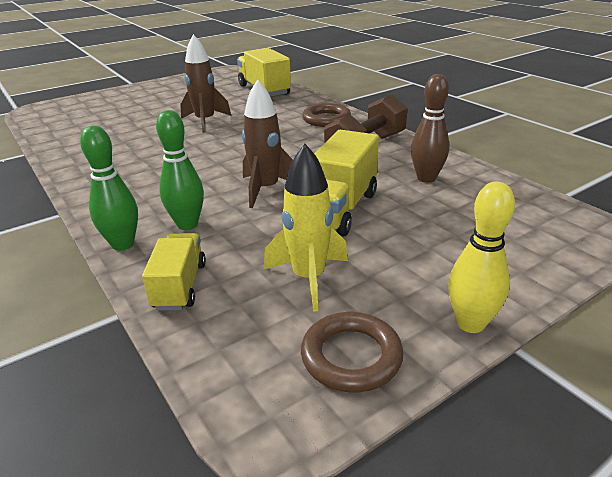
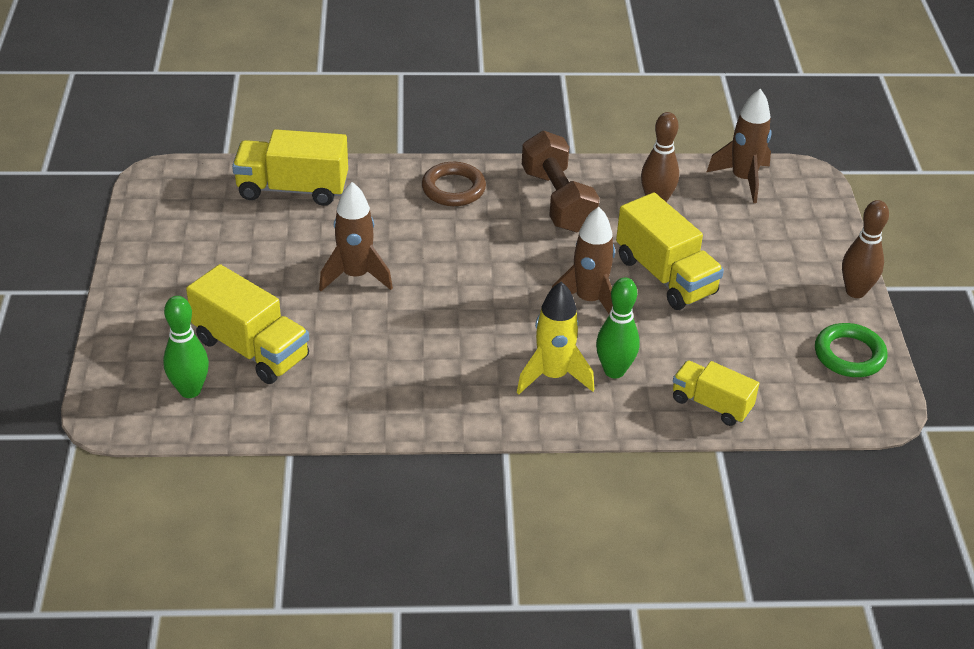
camera: 60 degrees left, 10 degrees up
(112, 119) = (251, 349): none -> yellow truck
(123, 244) = (617, 419): green bowling pin -> green bowling pin (190, 390)
(308, 278) = (753, 336): yellow rocket -> yellow rocket (553, 376)
(351, 356) = (849, 355): brown ring -> green ring
(470, 323) = (855, 291): yellow bowling pin -> brown bowling pin
(526, 203) = (743, 179): none -> brown rocket

